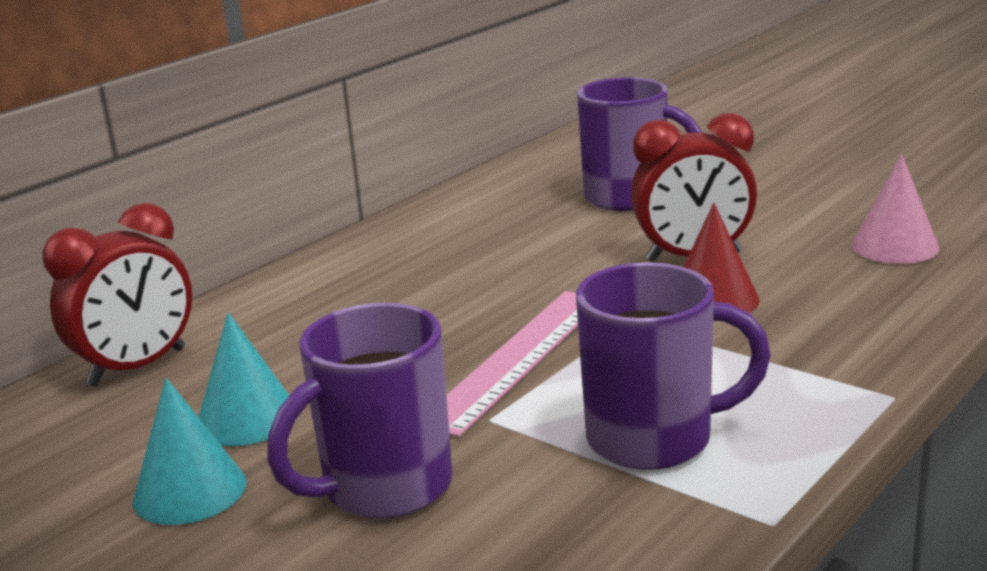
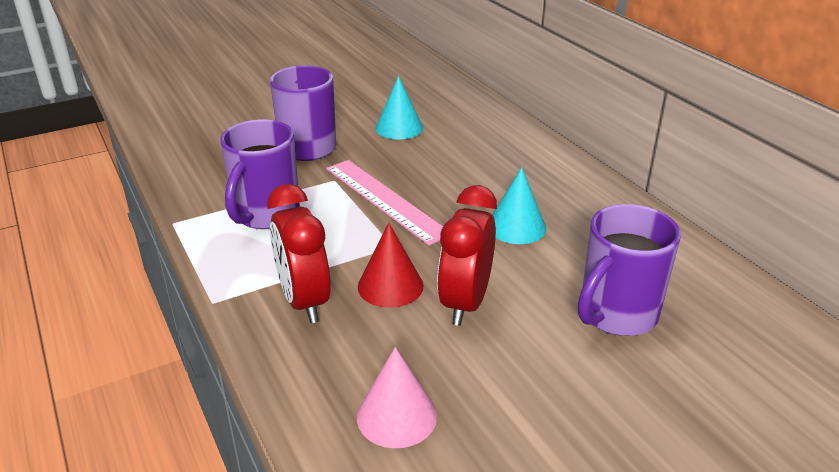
camera: 110 degrees right, 10 degrees up
(137, 367) = (476, 110): red clock -> red clock (304, 301)
(190, 491) = (353, 112): turquoise cone -> turquoise cone (516, 227)

